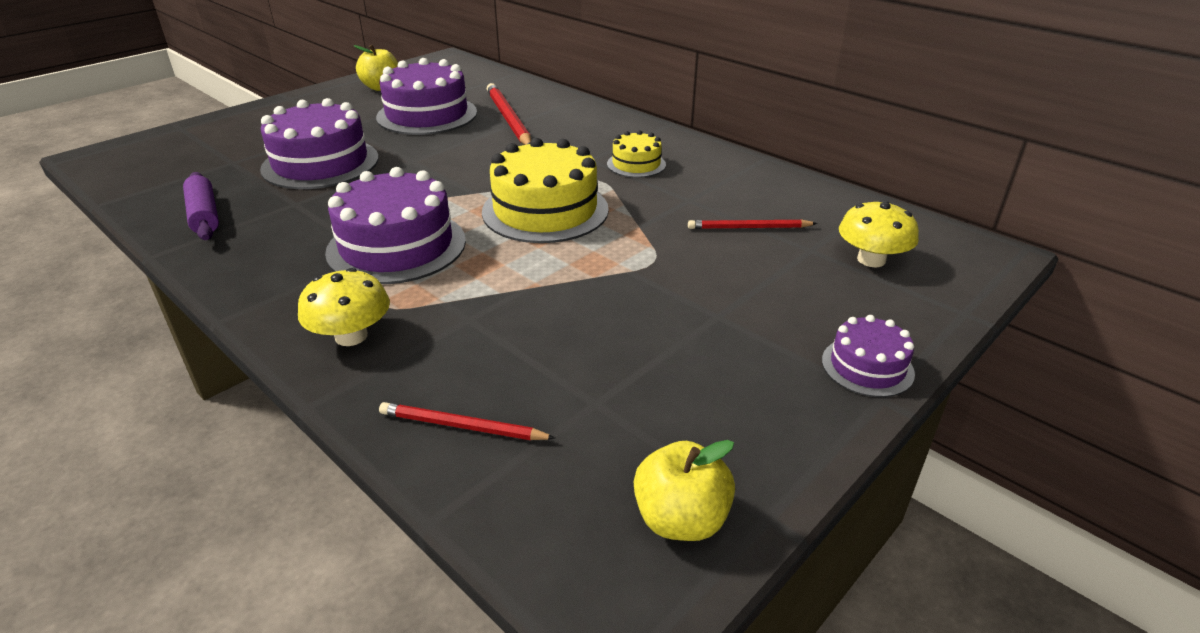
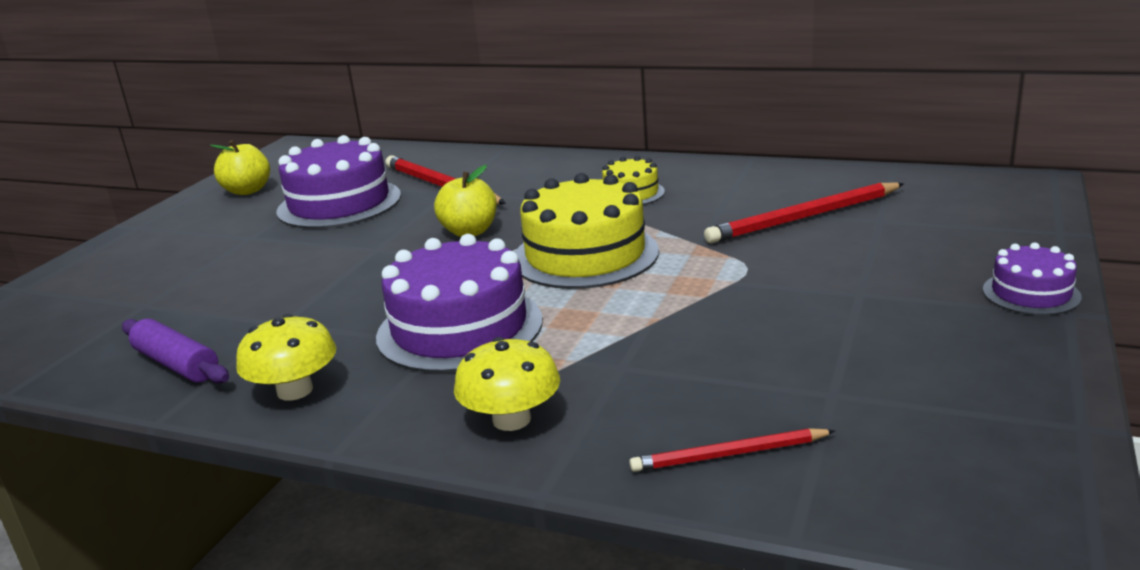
camera: 20 degrees left, 10 degrees down
(320, 163) = (265, 278): purple cake -> none
(680, 519) = (1015, 454): yellow apple -> yellow apple (469, 232)
(749, 228) = (804, 218): red pencil -> red pencil, size x1.69
(871, 260) = (940, 214): yellow mushroom -> yellow mushroom (295, 390)

